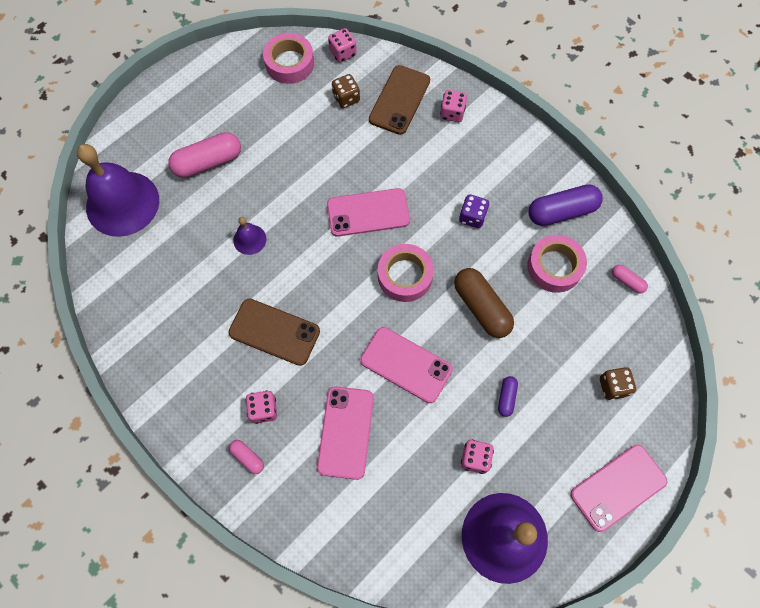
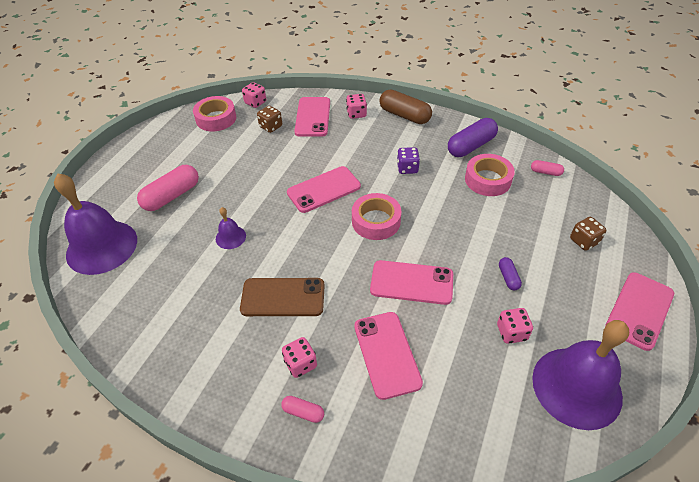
camera: 20 degrees left, 20 degrees down
(399, 100) = (313, 117): brown phone -> pink phone
(481, 307) = (449, 222): brown capsule -> brown capsule (404, 115)

